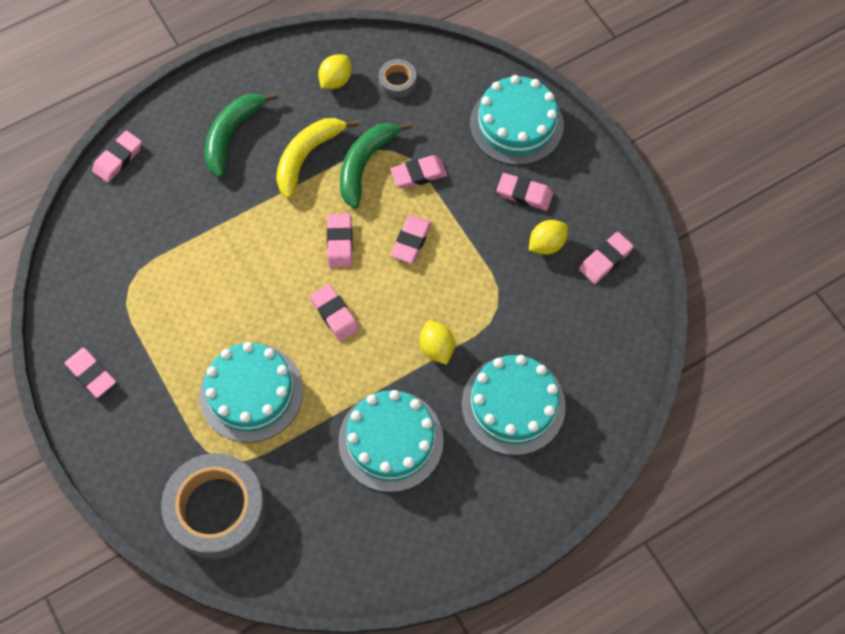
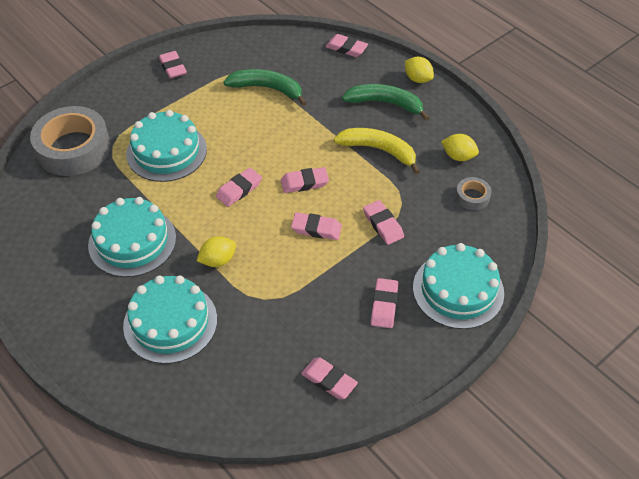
camera: 80 degrees right, 15 degrees down
(91, 374) = (173, 67): pink eraser -> pink eraser turned 60 degrees counterclockwise
(365, 164) = (382, 187): green banana -> green banana (267, 89)
(546, 244) = (335, 329): yellow lemon -> yellow lemon (418, 79)

